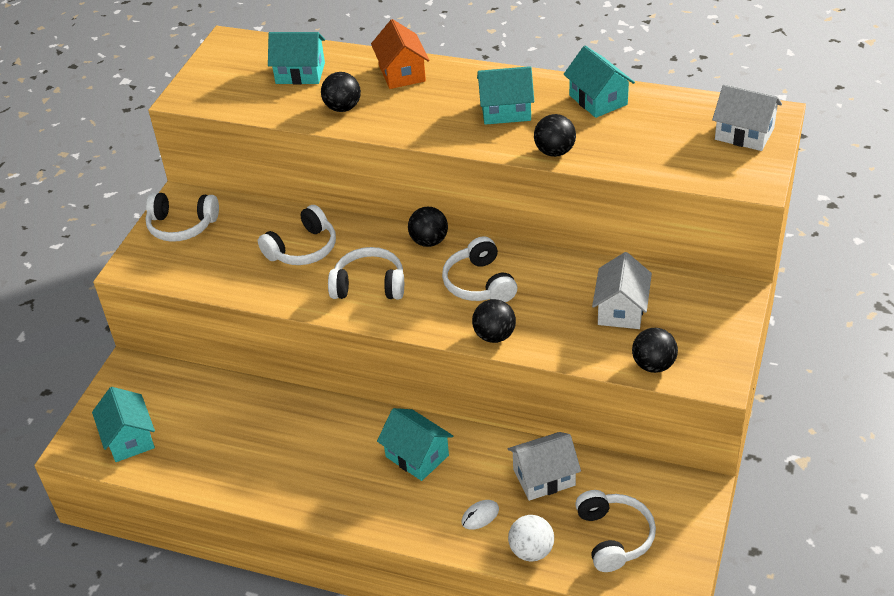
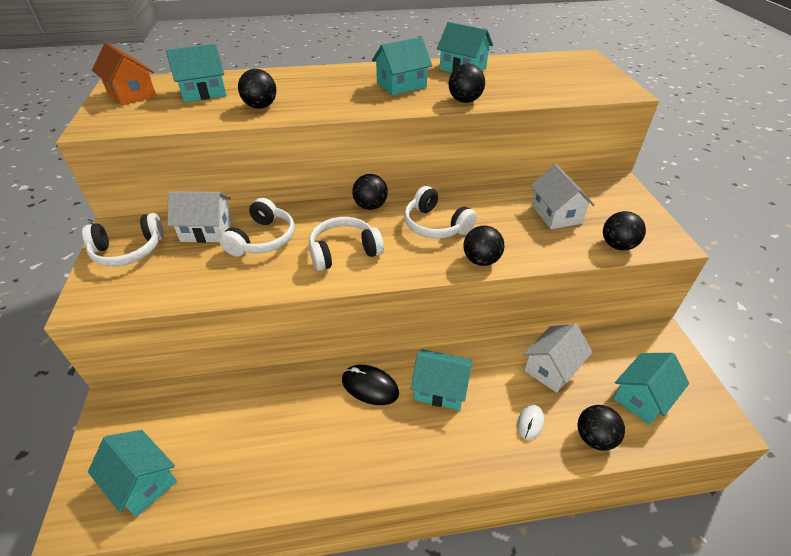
camera: 30 degrees left, 0 degrees up
(353, 430) = (370, 386): none -> black mouse
(402, 73) = (295, 78): orange house -> orange house (131, 94)
(531, 551) = (594, 437): white ball -> black ball
(614, 537) = (642, 397): white headphones -> turquoise house
(744, 134) = (581, 68): white house -> white house (207, 230)

